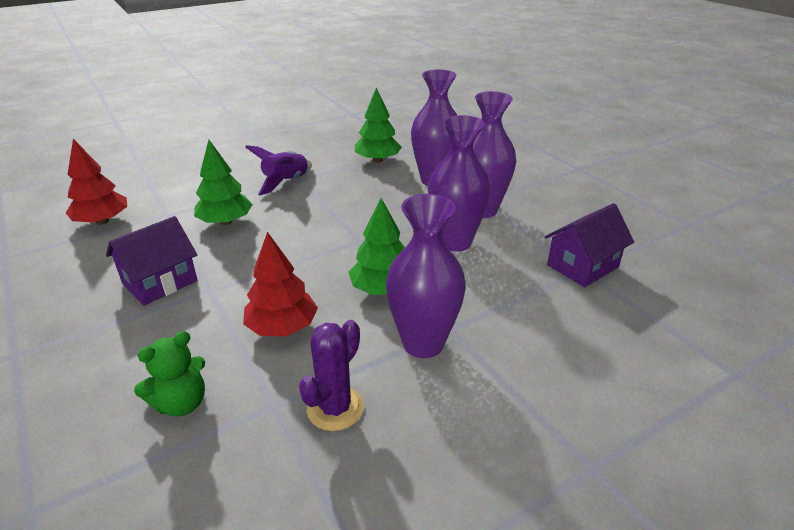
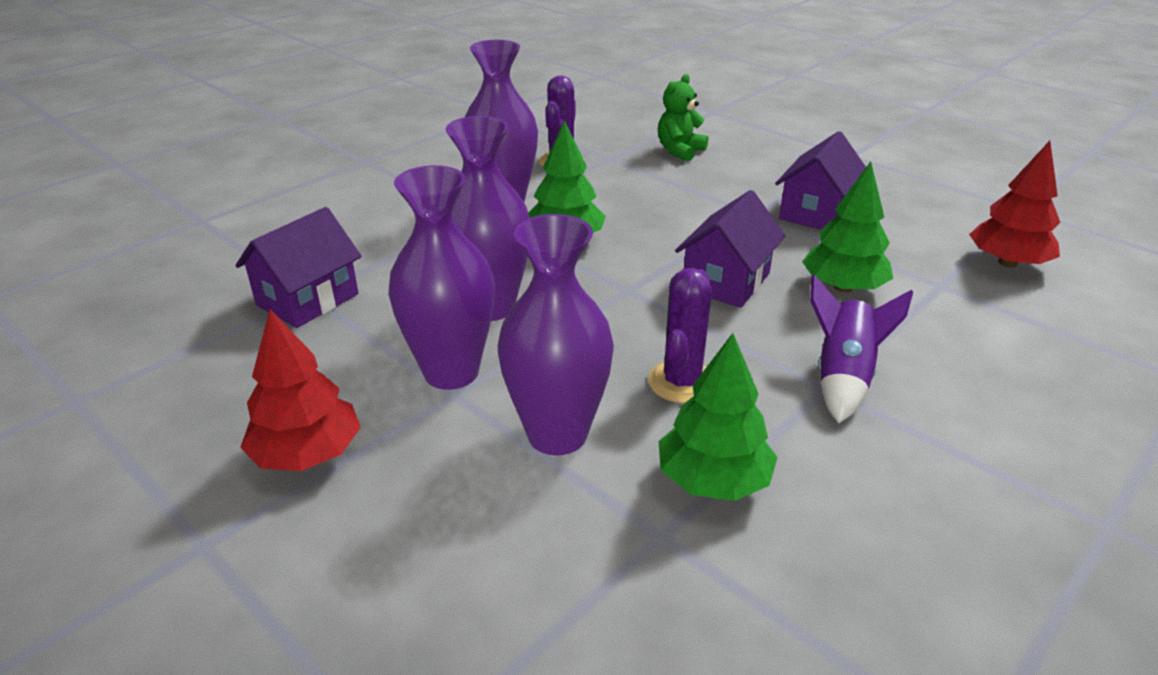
camera: 165 degrees right, 0 degrees up
(282, 327) = (646, 197): red tree -> red tree (307, 454)
(292, 236) = (726, 281): none -> purple house
(365, 190) = (681, 382): none -> purple cactus

